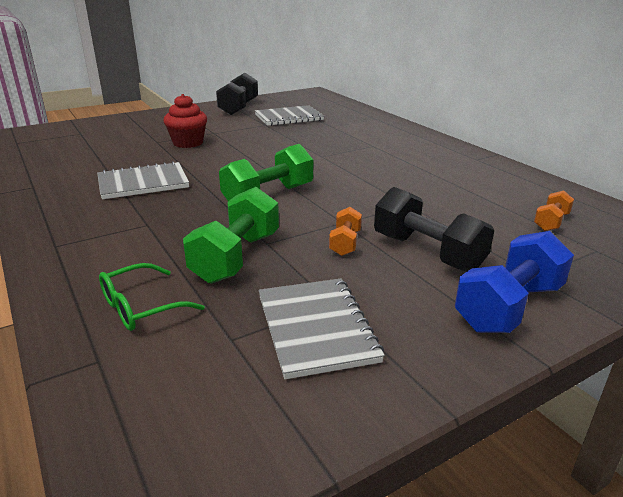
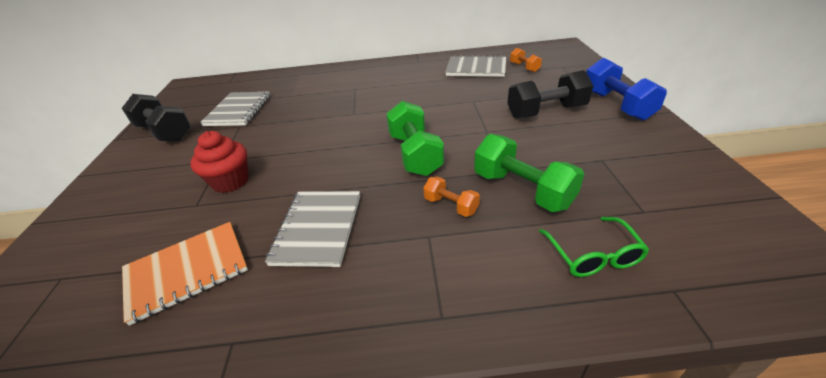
camera: 60 degrees left, 10 degrees up
(90, 159) = (187, 271): none -> orange notebook
(316, 328) = (633, 172): grey notebook -> grey notebook (476, 68)
(345, 243) = (520, 137): orange dumbbell -> orange dumbbell (451, 205)

